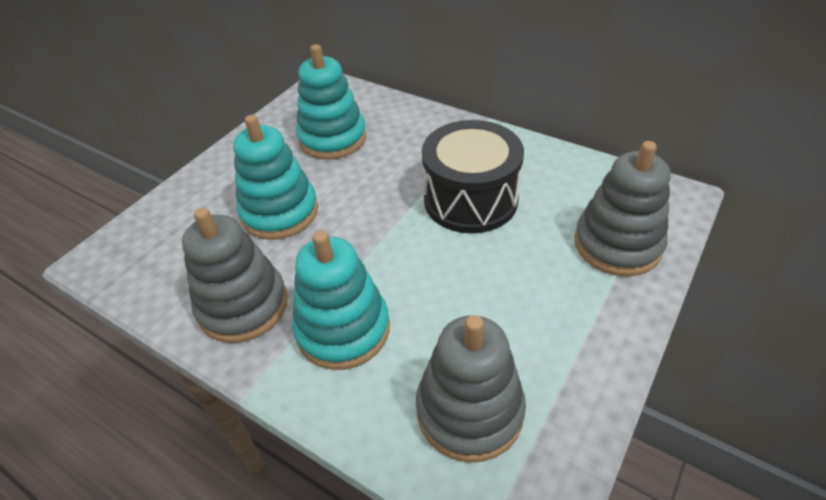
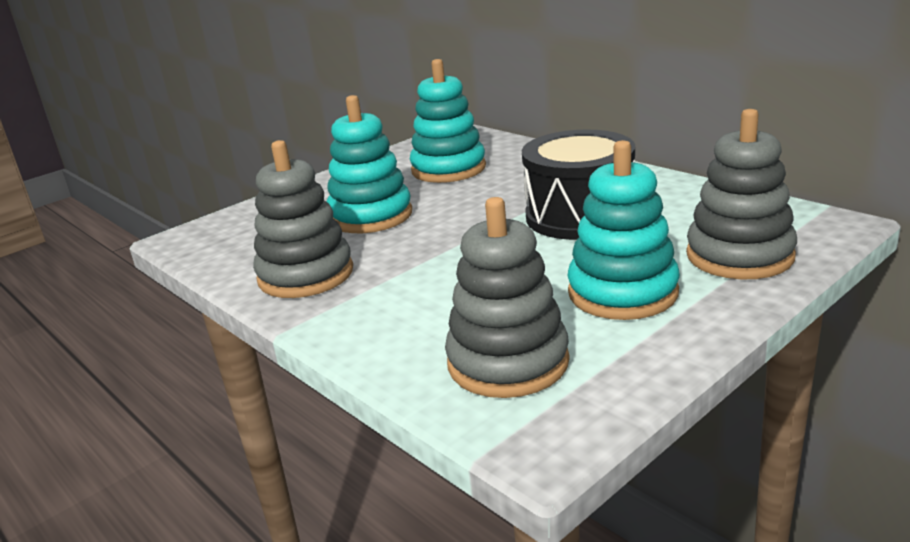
camera: 15 degrees right, 20 degrees down
(343, 329) = (399, 297): turquoise stacking toy -> turquoise stacking toy (622, 292)

